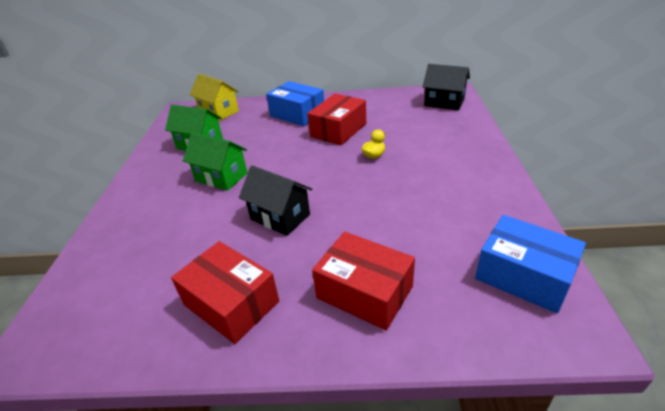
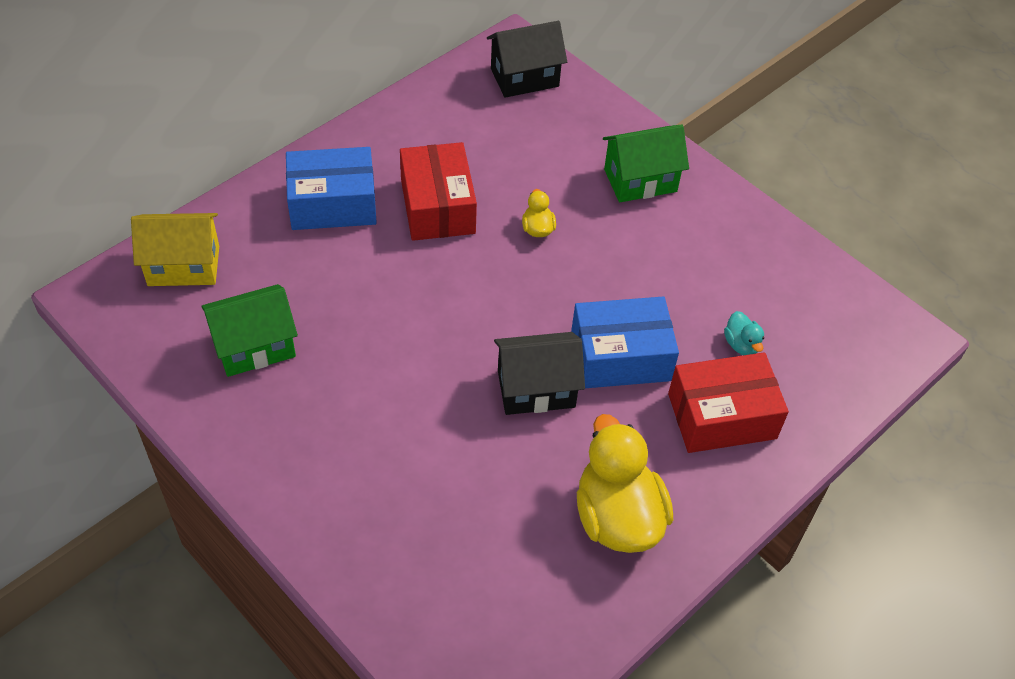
camera: 50 degrees left, 15 degrees up
(221, 177) = (378, 381): green house -> green house (640, 180)
(231, 303) = (617, 517): red box -> yellow duck
(428, 261) = (741, 345): none -> turquoise duck
(523, 275) = (828, 307): blue box -> blue box (620, 356)

